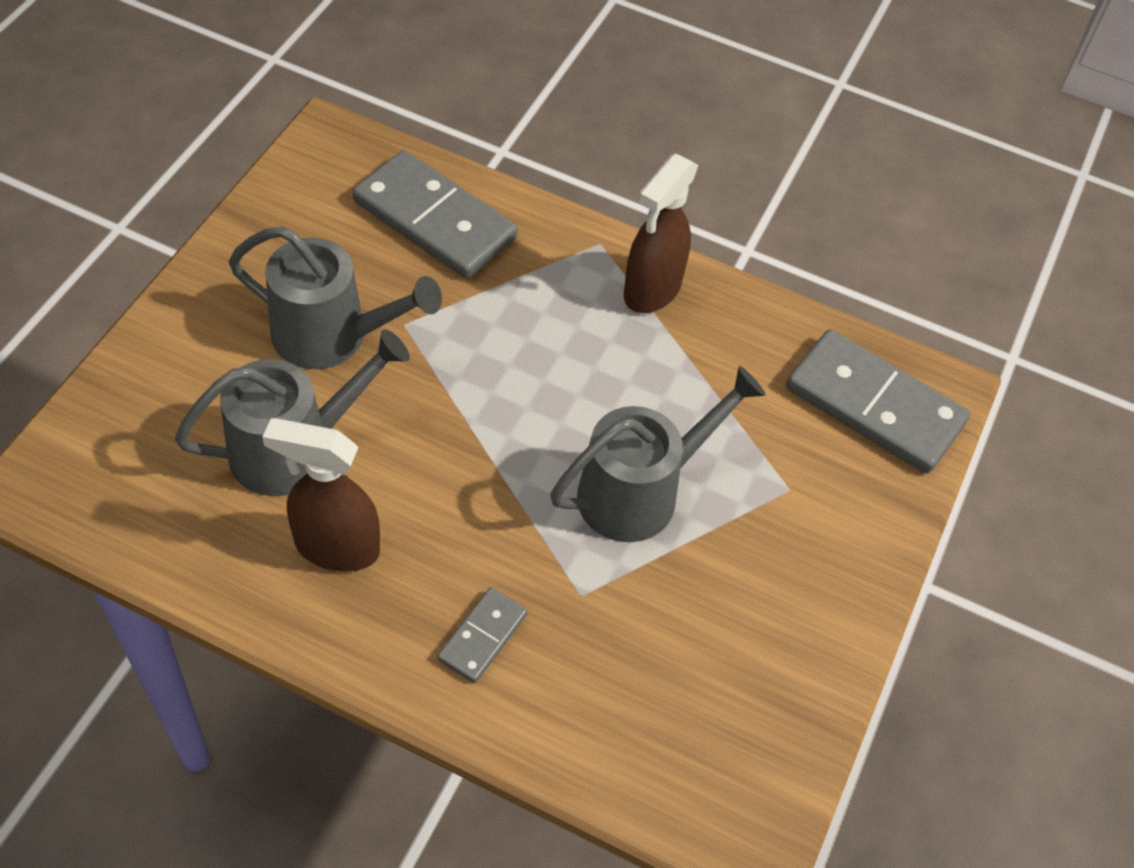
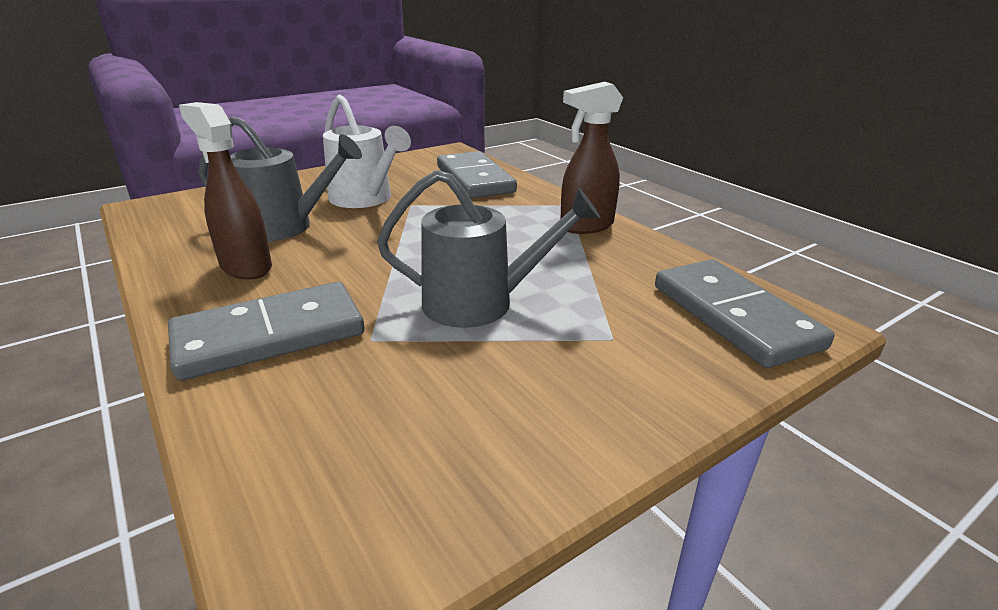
camera: 35 degrees right, 25 degrees down
(332, 336) = (365, 199): grey watering can -> white watering can
(482, 637) = (270, 335): grey domino -> grey domino, size x2.01

